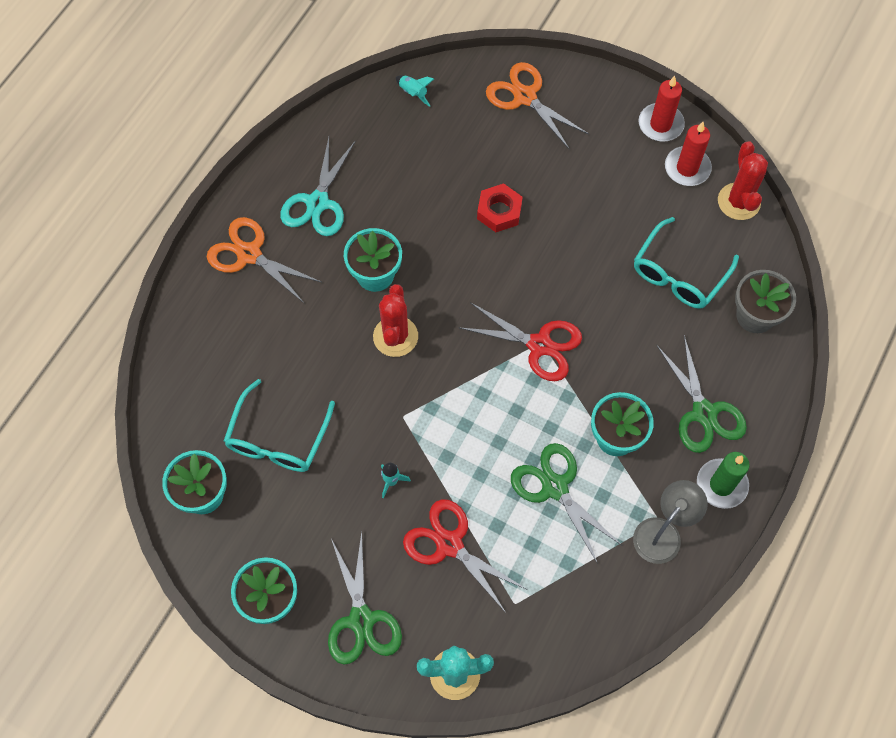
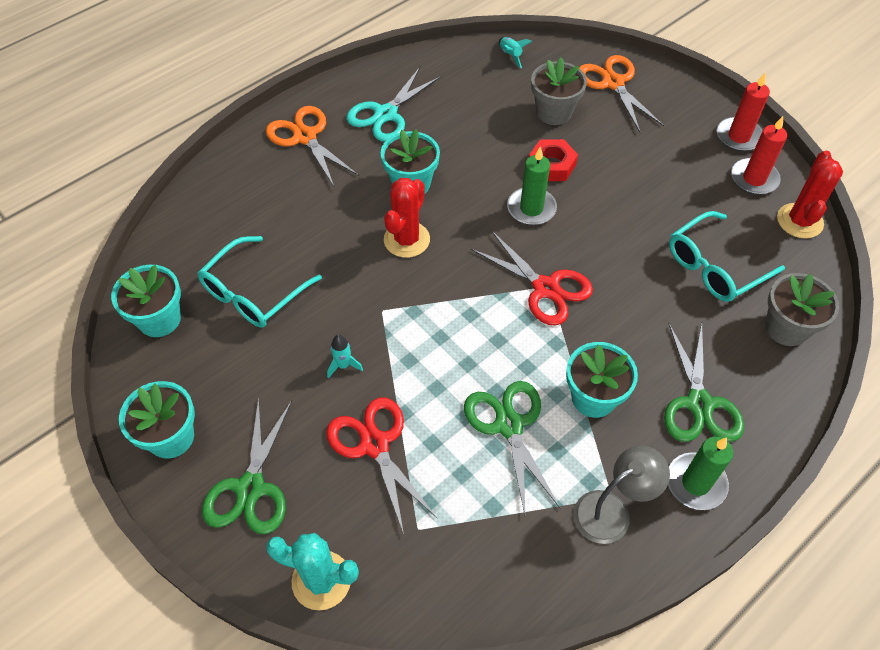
camera: 20 degrees right, 10 degrees down
(480, 149) = (554, 112): none -> grey flower pot
(497, 266) = (531, 208): none -> green candle

